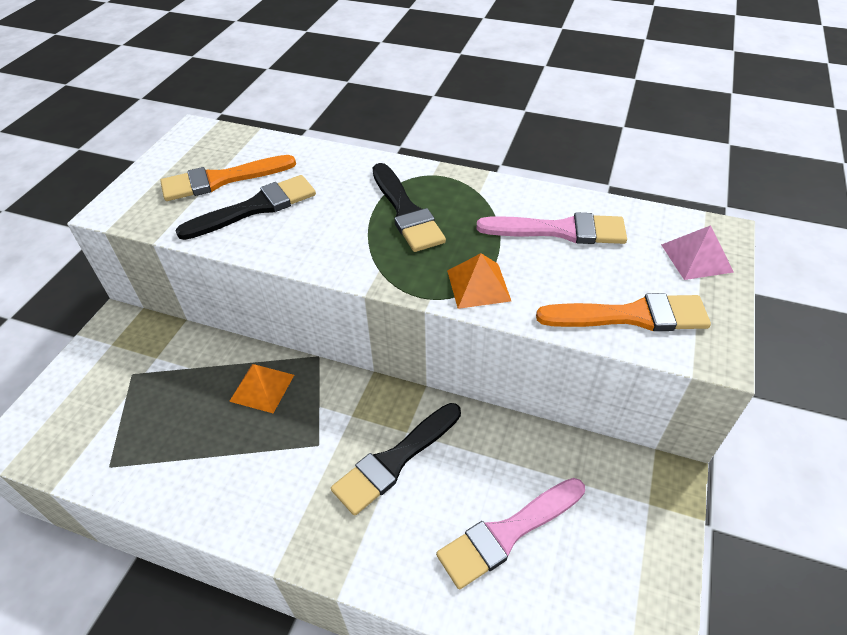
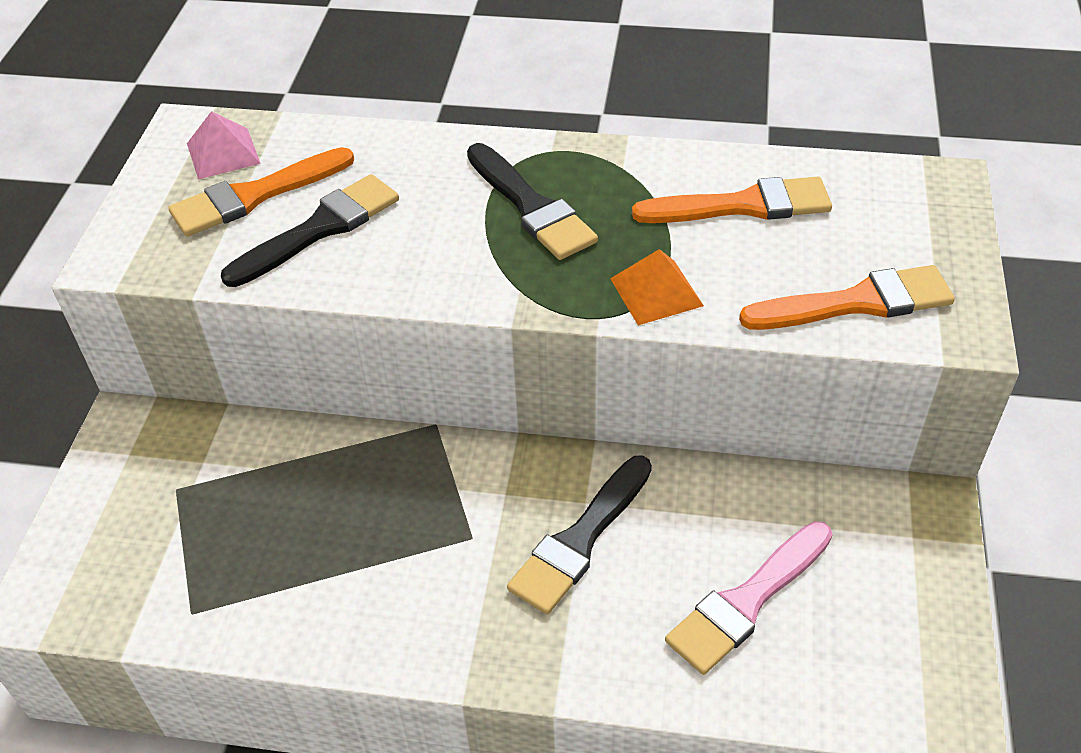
camera: 10 degrees left, 0 degrees up
(262, 388) = (370, 478): orange pyramid -> none
(560, 230) = (743, 205): pink brush -> orange brush
(696, 258) = (922, 218): pink pyramid -> pink pyramid (223, 153)

